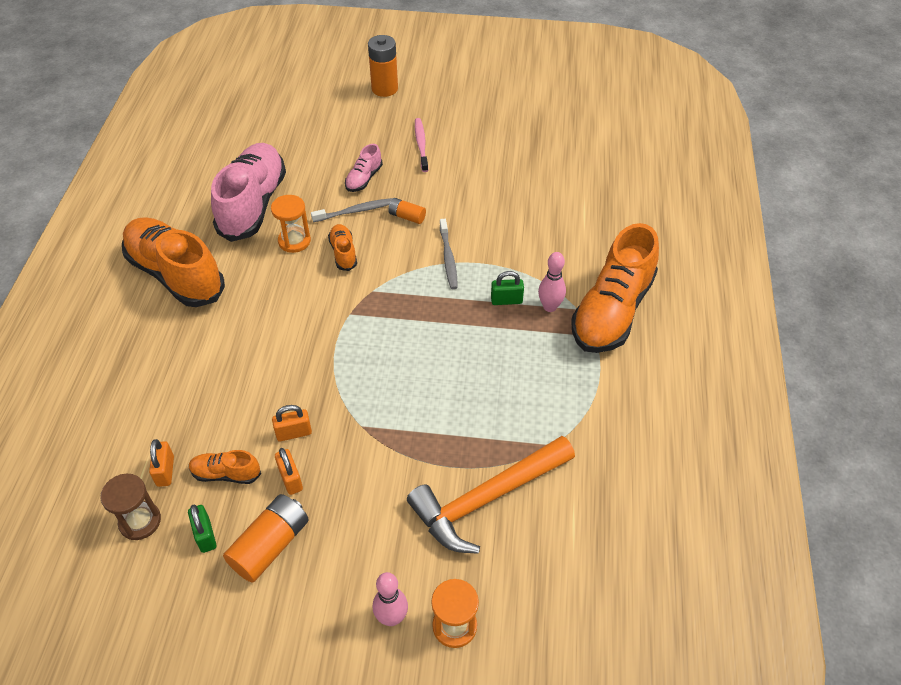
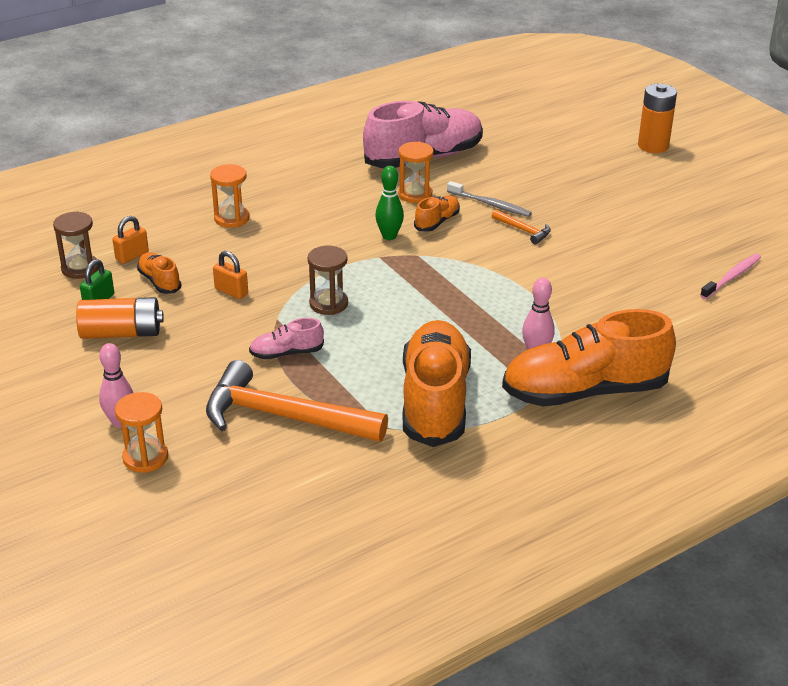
camera: 50 degrees right, 15 degrees down
(176, 274) = (307, 165): orange shoe -> orange shoe (435, 401)
(192, 369) = (231, 218): none -> orange hourglass
(290, 479) = (188, 312): orange padlock -> none
(330, 291) = (389, 236): none -> green bowling pin
(364, 179) = (532, 190): pink shoe -> pink shoe (286, 353)
(376, 382) = (328, 304): none -> brown hourglass
(407, 216) = (524, 231): orange battery -> orange hammer
(421, 144) = (618, 196): pink toothbrush -> pink toothbrush (732, 277)
(448, 258) = (509, 274): grey toothbrush -> none
(506, 300) = (508, 326): green padlock -> none

